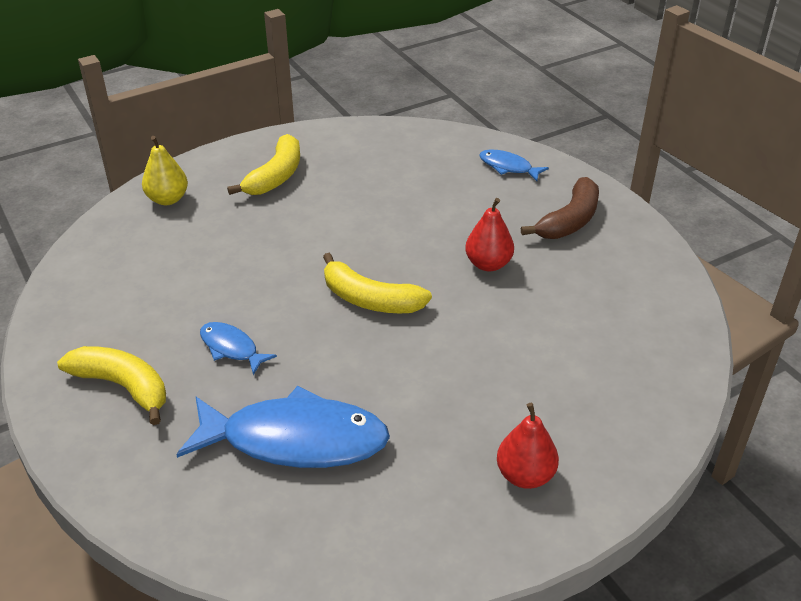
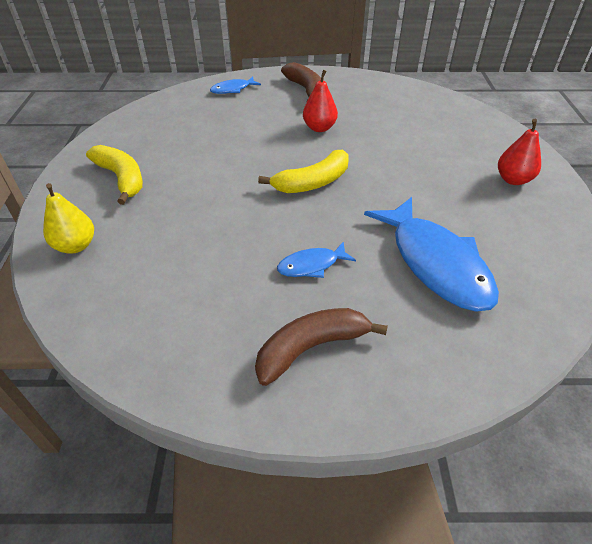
camera: 60 degrees left, 5 degrees up
(123, 386) = (311, 348): yellow banana -> brown banana
(295, 440) = (435, 263): blue fish -> blue fish turned 120 degrees clockwise

